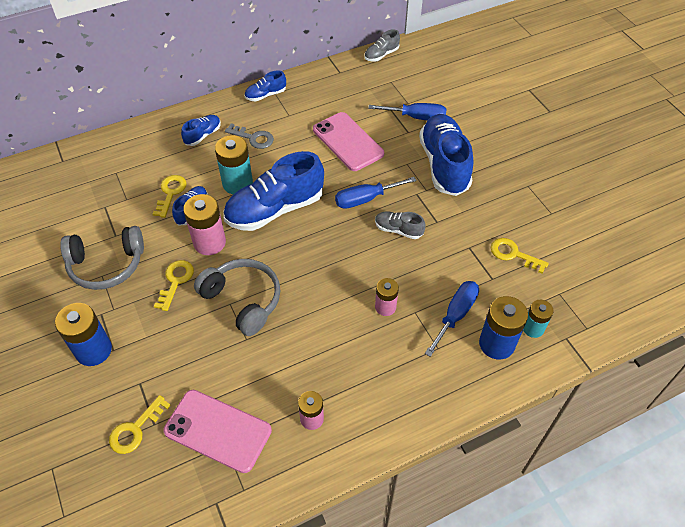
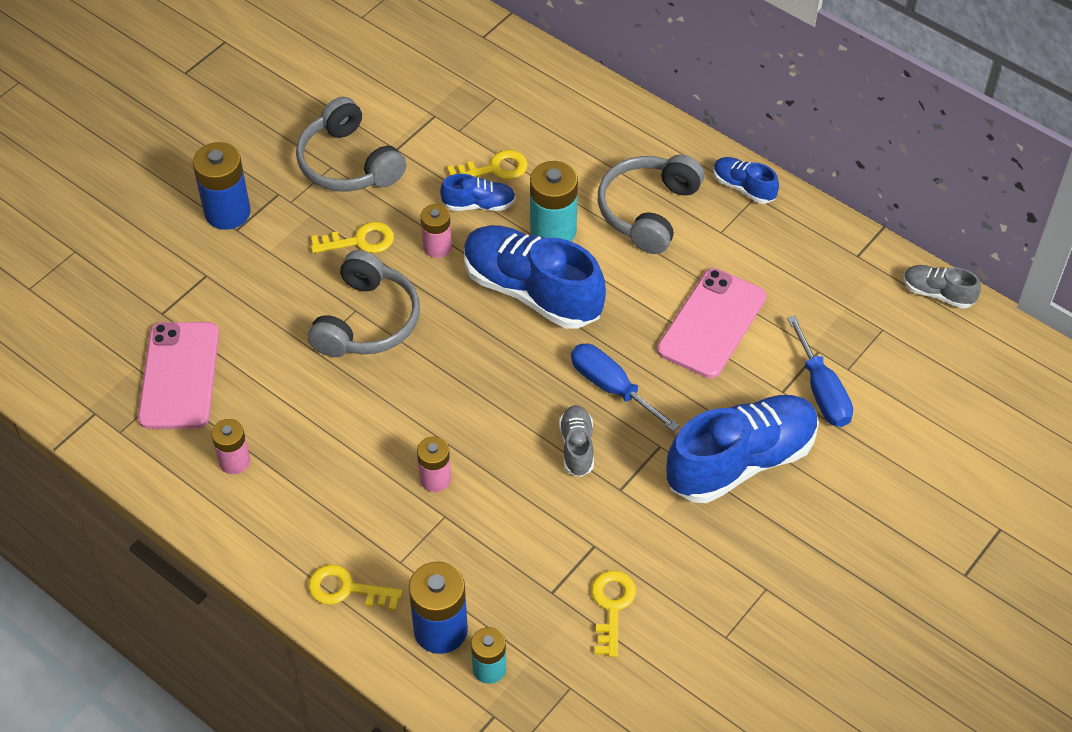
camera: 65 degrees right, 0 degrees up
(135, 429) = (148, 300): yellow key -> yellow key (347, 589)
(203, 135) = (617, 154): blue shoe -> none
(209, 242) = (437, 247): pink battery -> pink battery, size x0.62
(253, 138) = (648, 211): grey key -> grey headphones
(455, 315) = (464, 565): blue screwdriver -> none

